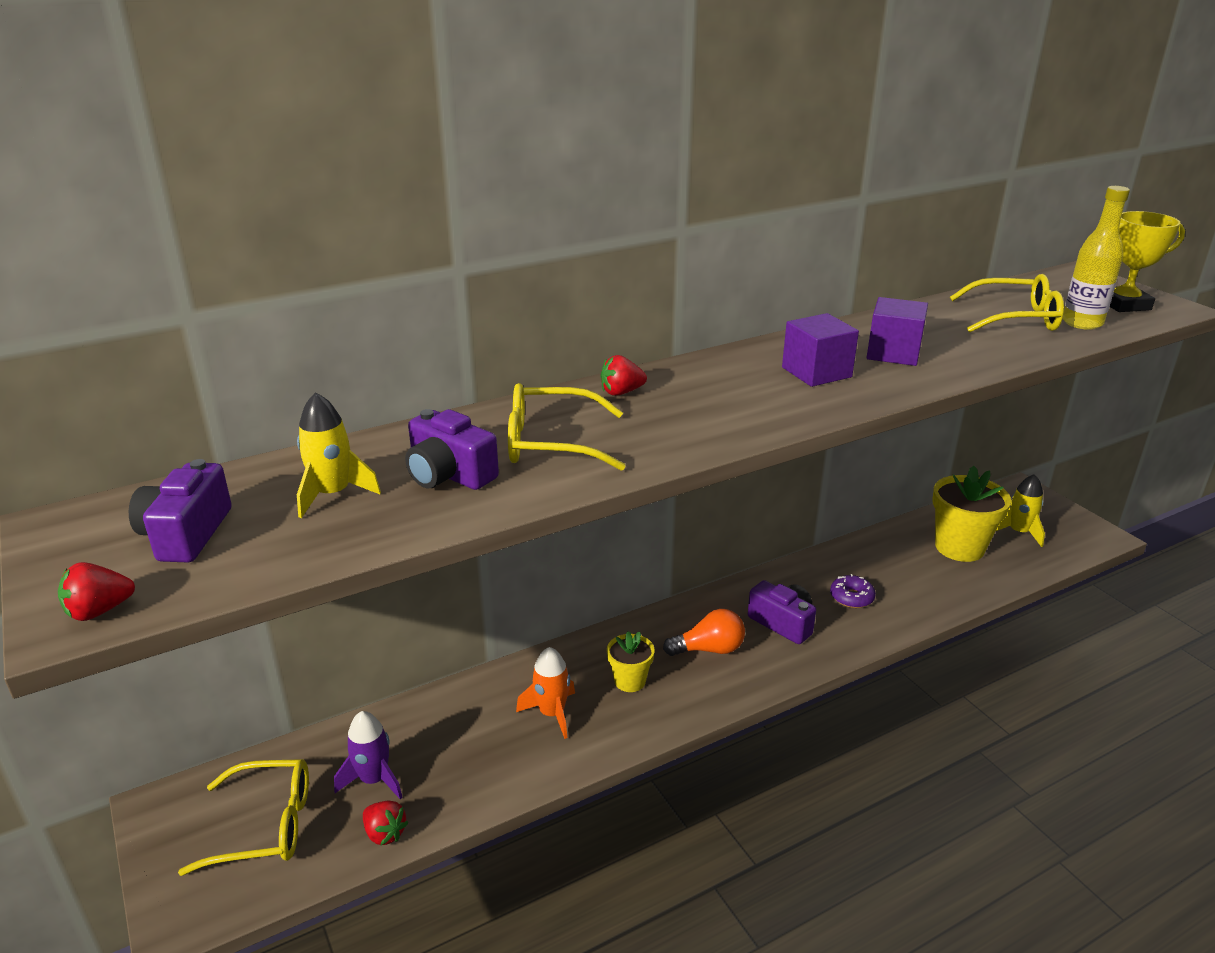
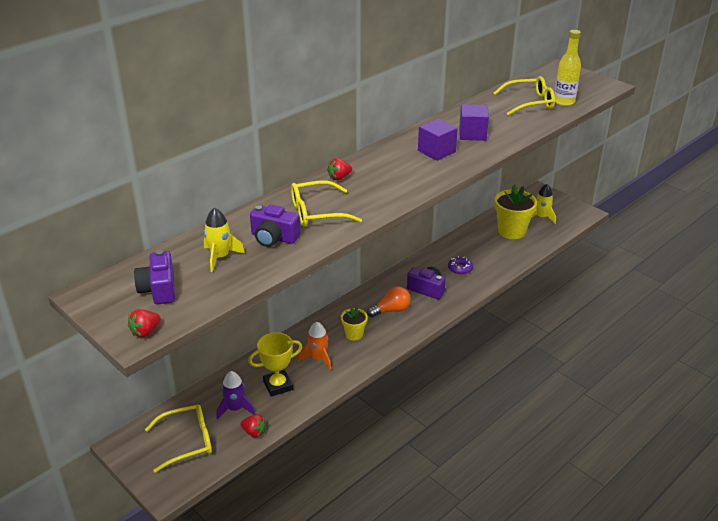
camera: 15 degrees left, 5 degrees up
(1124, 304) = (583, 86): yellow trophy -> yellow trophy (278, 385)

